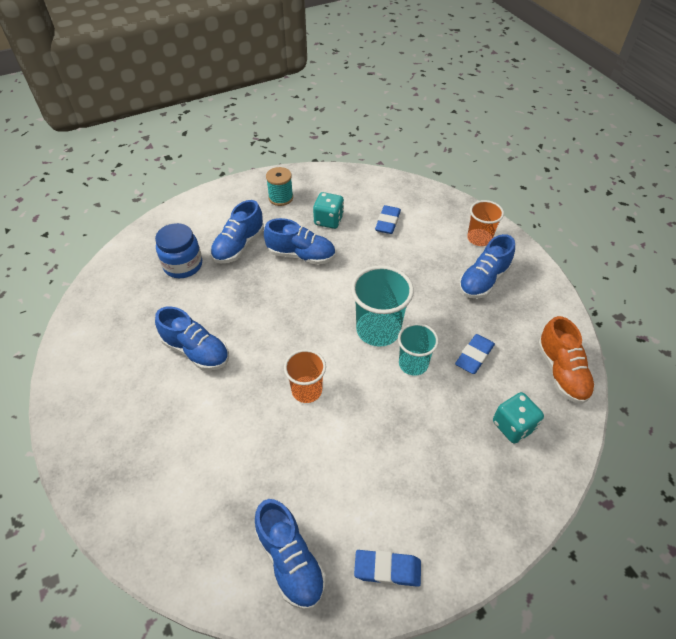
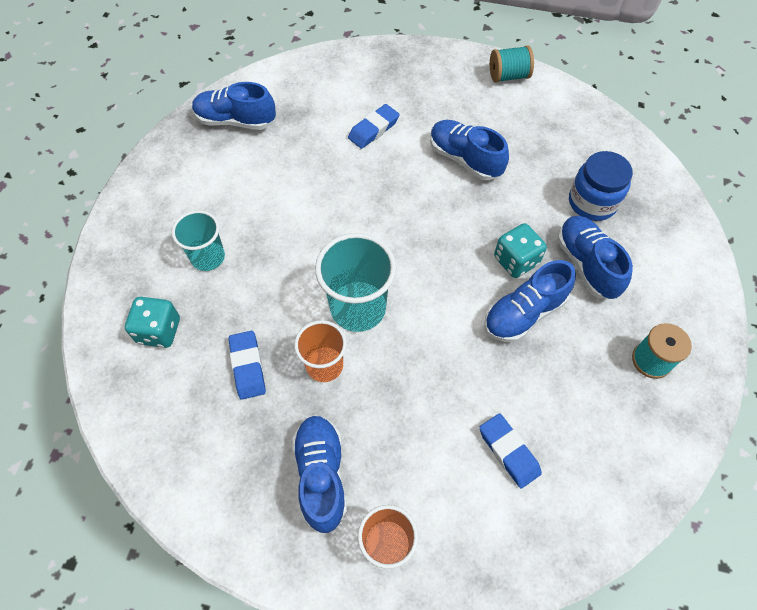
camera: 130 degrees right, 10 degrees up
(71, 377) = (508, 76): none -> turquoise spool
(196, 351) = (465, 159): blue shoe -> blue shoe turned 60 degrees clockwise
(307, 390) = (349, 208): orange cup -> orange cup (324, 365)
(328, 220) = (565, 384): turquoise dice -> turquoise dice (516, 261)
(387, 569) = (172, 164): blue eraser -> blue eraser (373, 129)
(413, 364) = (293, 306): turquoise cup -> turquoise cup (208, 257)
(561, 372) = (151, 430): orange shoe -> none

